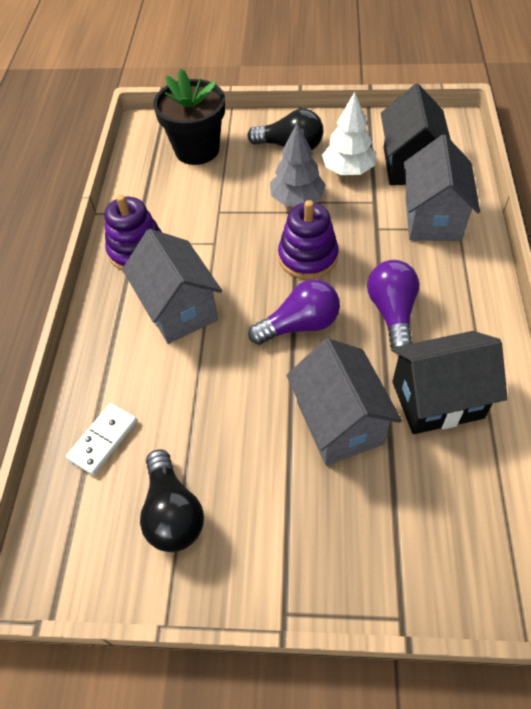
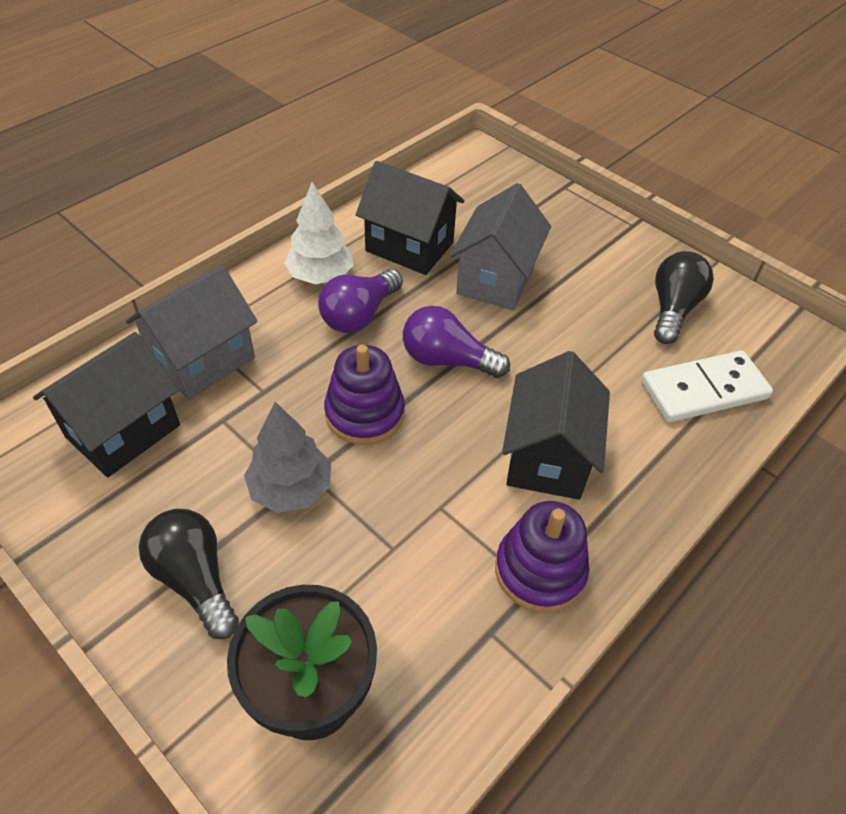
camera: 145 degrees left, 5 degrees down
(103, 440) = (703, 390): white domino -> white domino, size x1.55
(179, 309) = (547, 457): grey house -> black house
(348, 170) = (188, 481): white tree -> white tree (320, 276)

